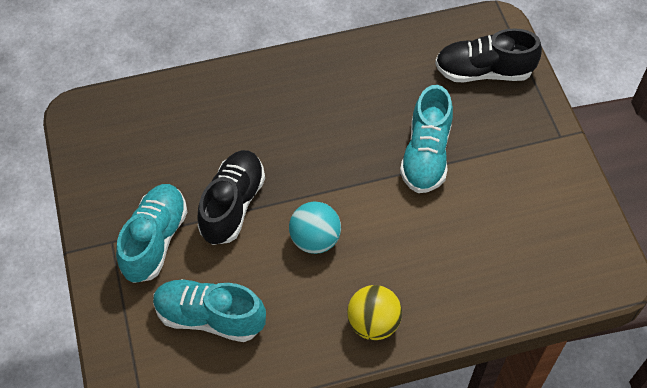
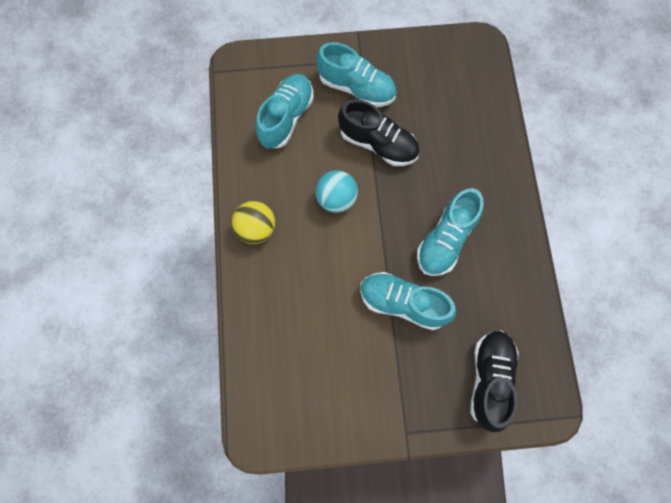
camera: 100 degrees right, 15 degrees up
(343, 123) = (446, 240): none -> turquoise shoe

